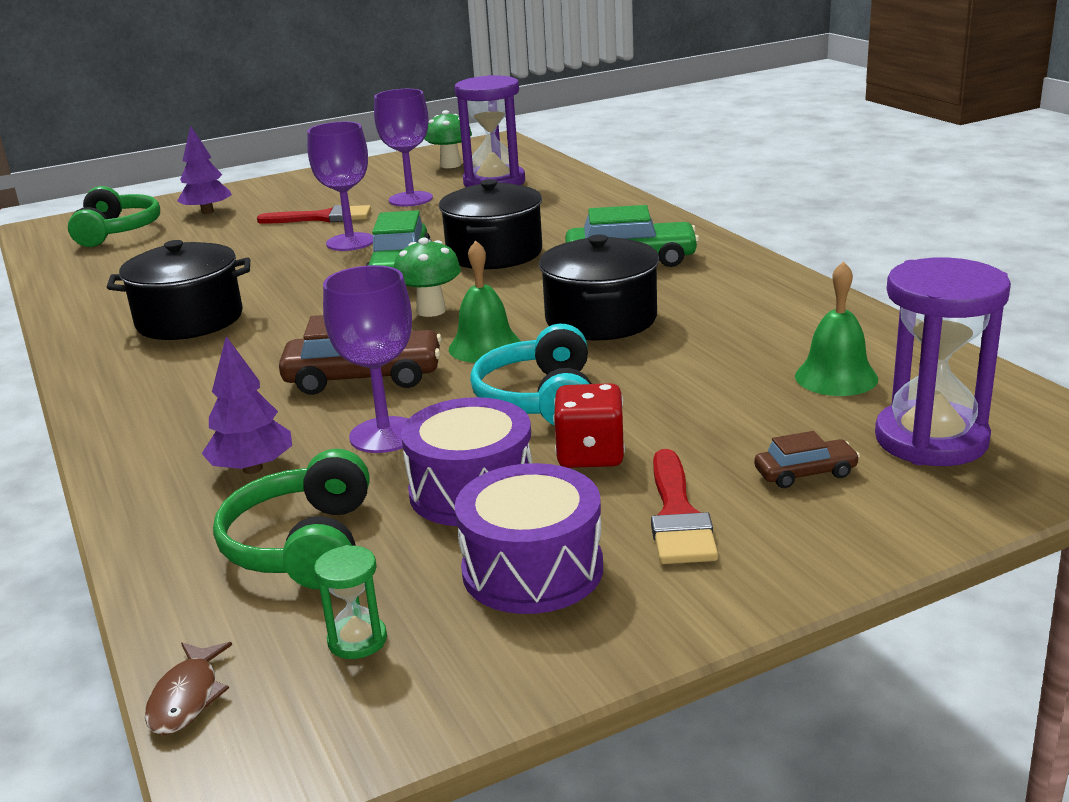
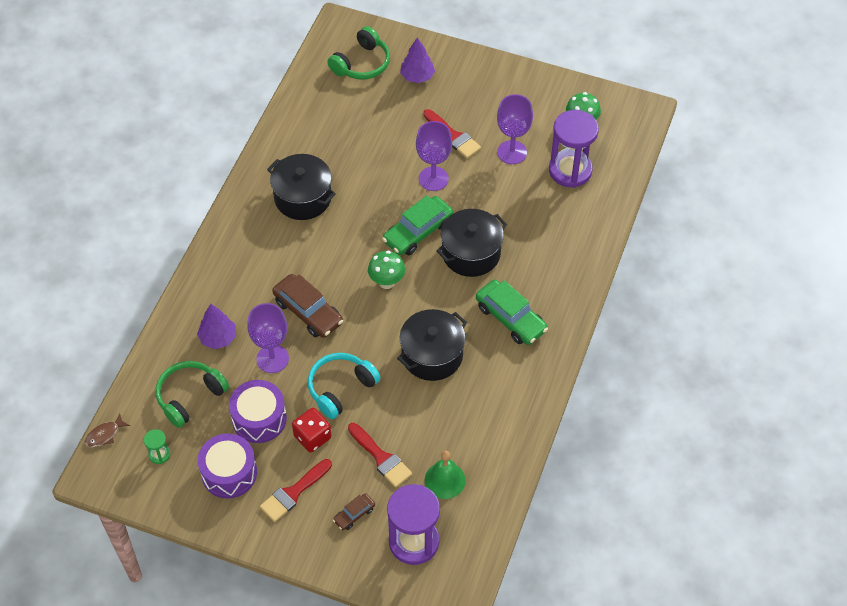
camera: 45 degrees right, 30 degrees up
(485, 346) = (369, 332): green bell -> none
(720, 411) = (381, 457): none -> red brush
(805, 473) = (354, 514): brown car -> brown car turned 105 degrees clockwise

